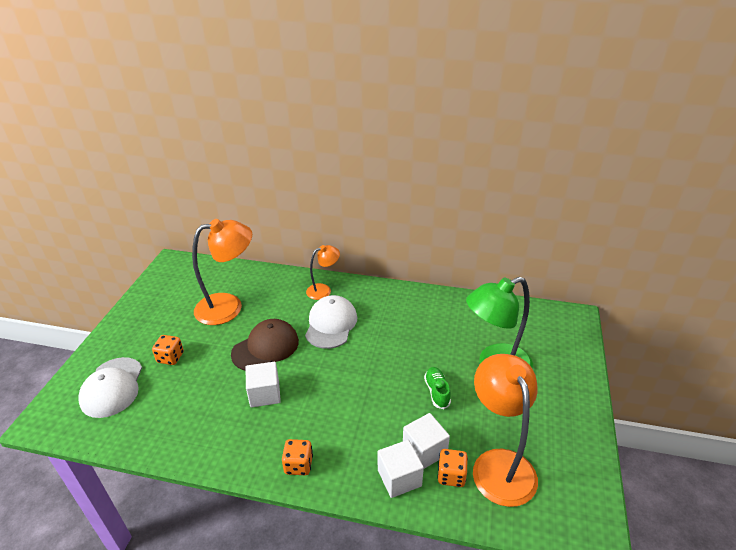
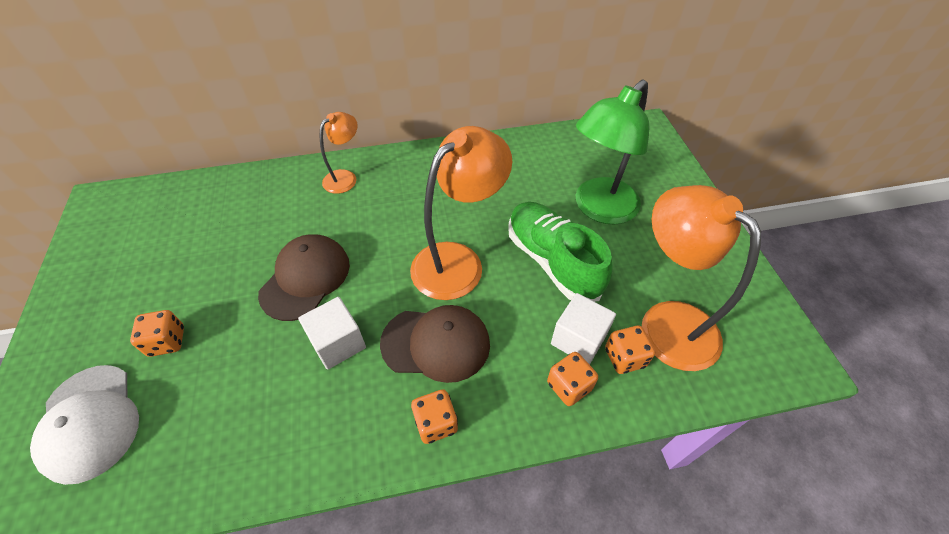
camera: 25 degrees left, 15 degrees up
(229, 306) = (221, 238): orange lamp -> orange lamp (458, 261)
(325, 417) = (436, 343): none -> brown cap
(331, 324) = (378, 219): white cap -> none
(399, 478) = (569, 386): white cube -> orange dice
(437, 392) = (552, 261): green shoe -> green shoe, size x2.02

